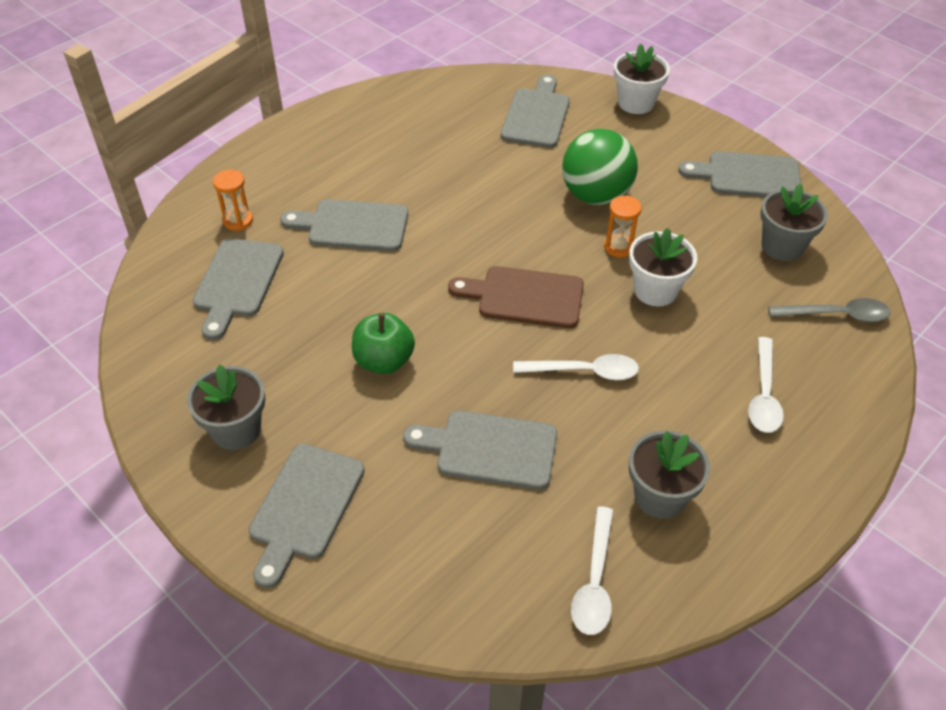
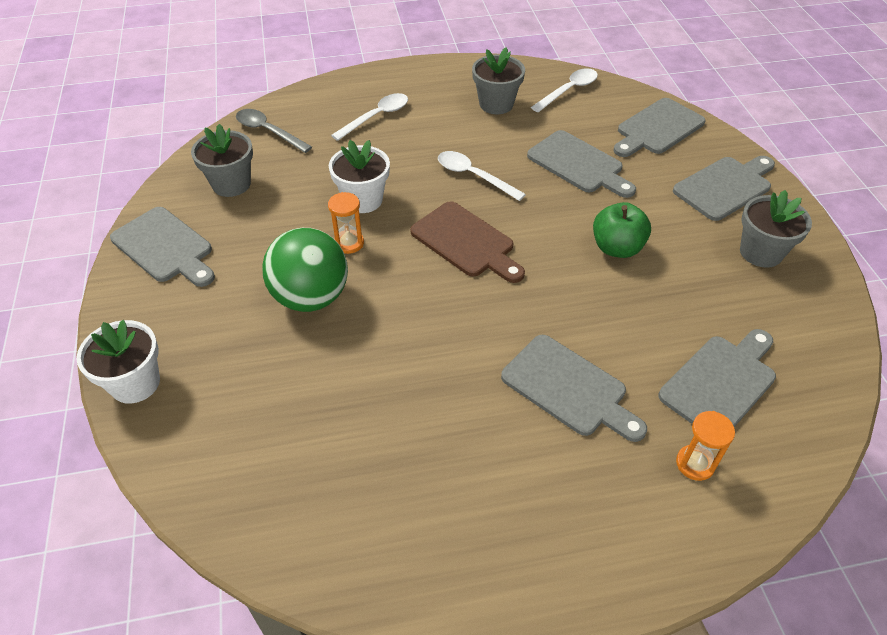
camera: 145 degrees left, 0 degrees up
(536, 115) = (252, 429): grey cutting board -> grey cutting board (657, 129)

